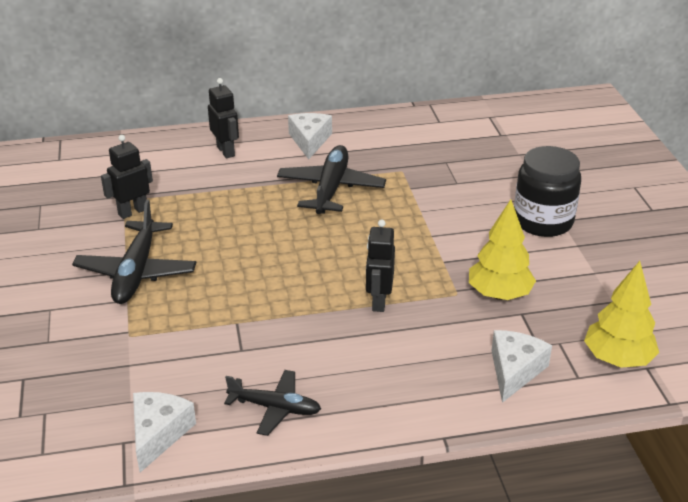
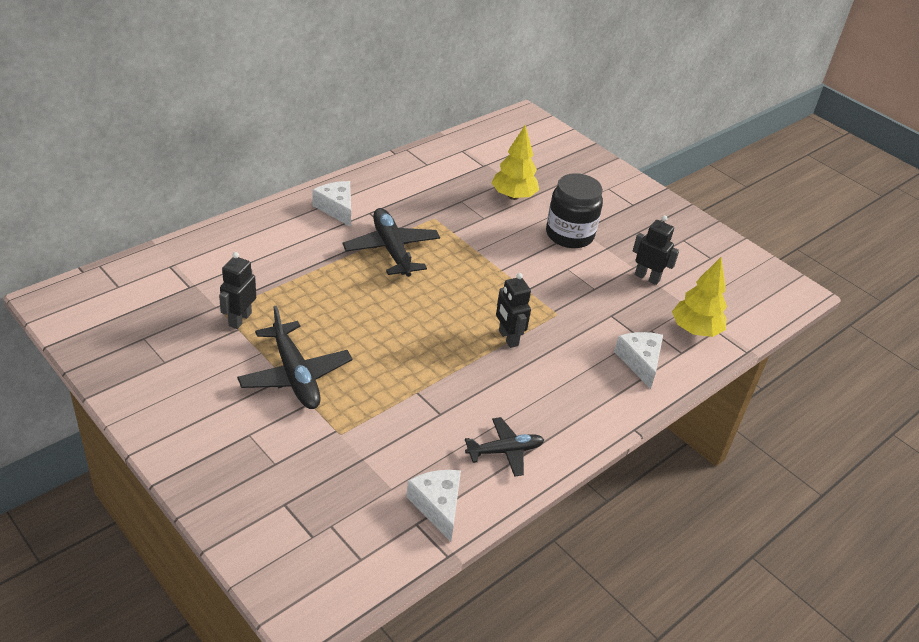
camera: 35 degrees left, 5 degrees up
(226, 151) = (272, 237): black robot -> black robot (647, 277)
(499, 294) = (585, 305): yellow tree -> yellow tree (513, 196)

